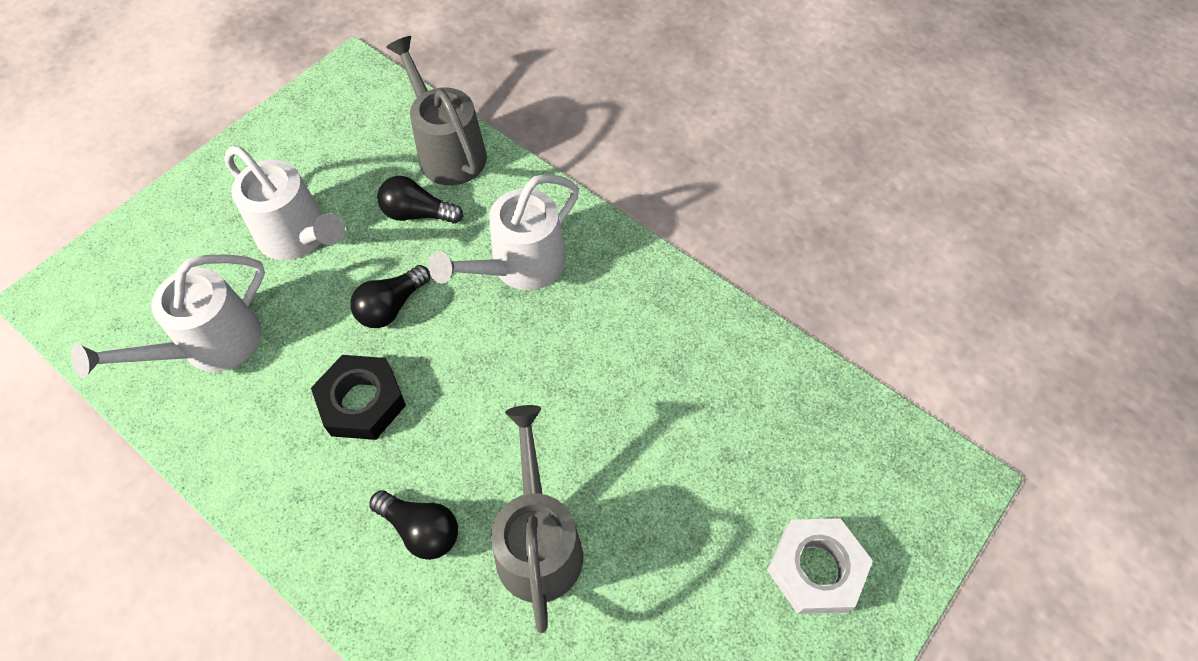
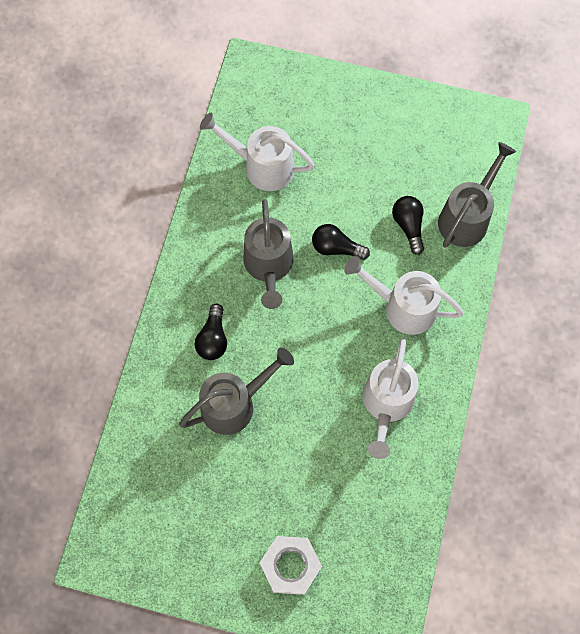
camera: 65 degrees right, 10 degrees up
(299, 237) = (355, 169): white watering can -> white watering can (386, 405)
(362, 402) = (269, 267): black nut -> grey watering can

